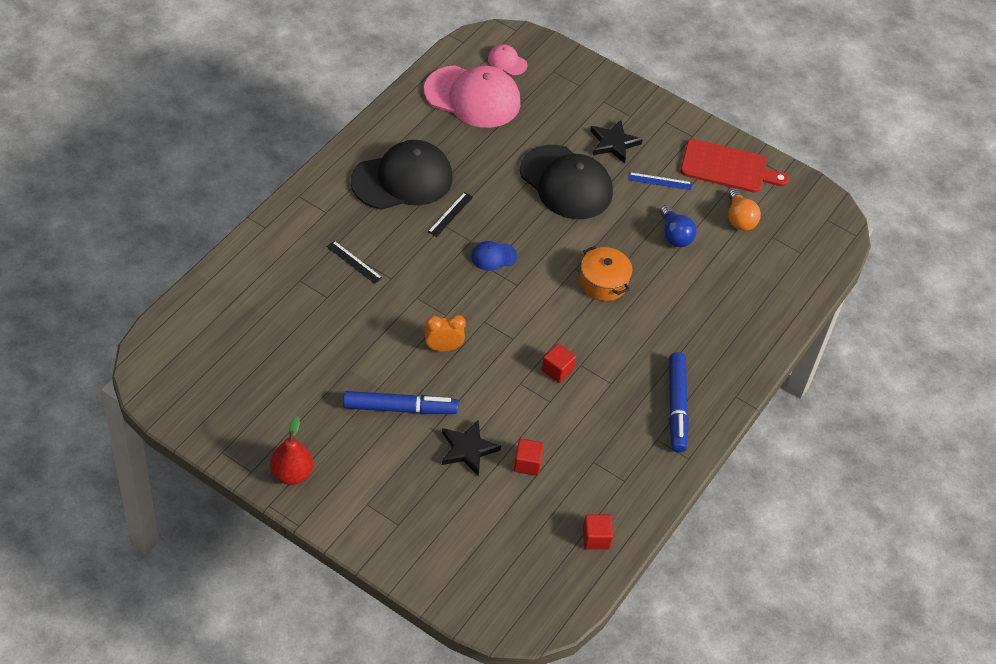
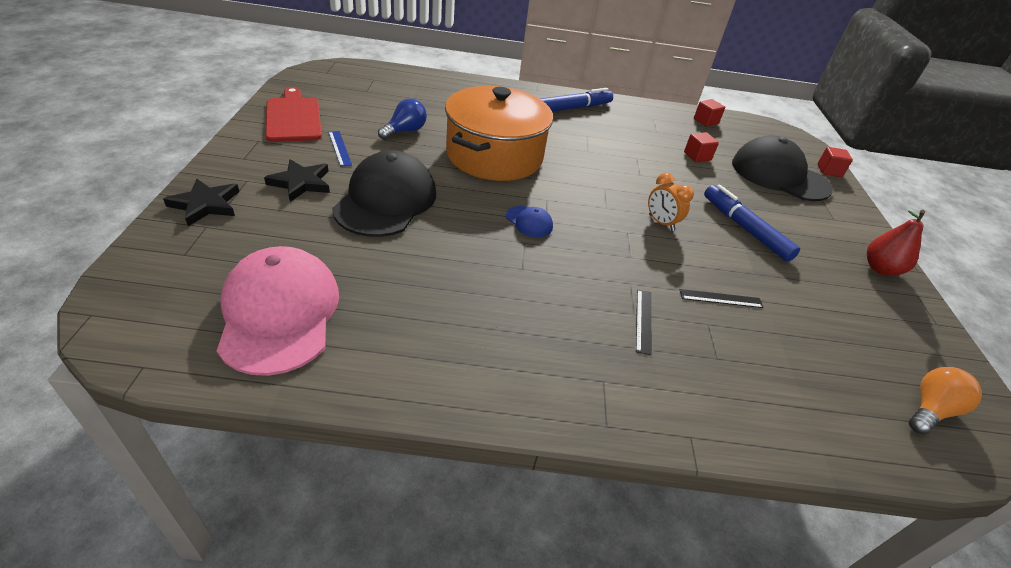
camera: 120 degrees left, 10 degrees down
(402, 179) = (485, 327): black cap -> black cap (779, 175)
(450, 214) = (503, 268): black ruler -> black ruler (721, 298)
(468, 449) = (725, 184): black star -> black star (205, 205)
(507, 62) = (179, 302): pink cap -> none
(557, 370) = (606, 160): red cube -> red cube (829, 170)
(603, 282) = (494, 156): orange pot -> orange pot, size x2.05
(739, 219) = (358, 106): orange light bulb -> orange light bulb (930, 410)

